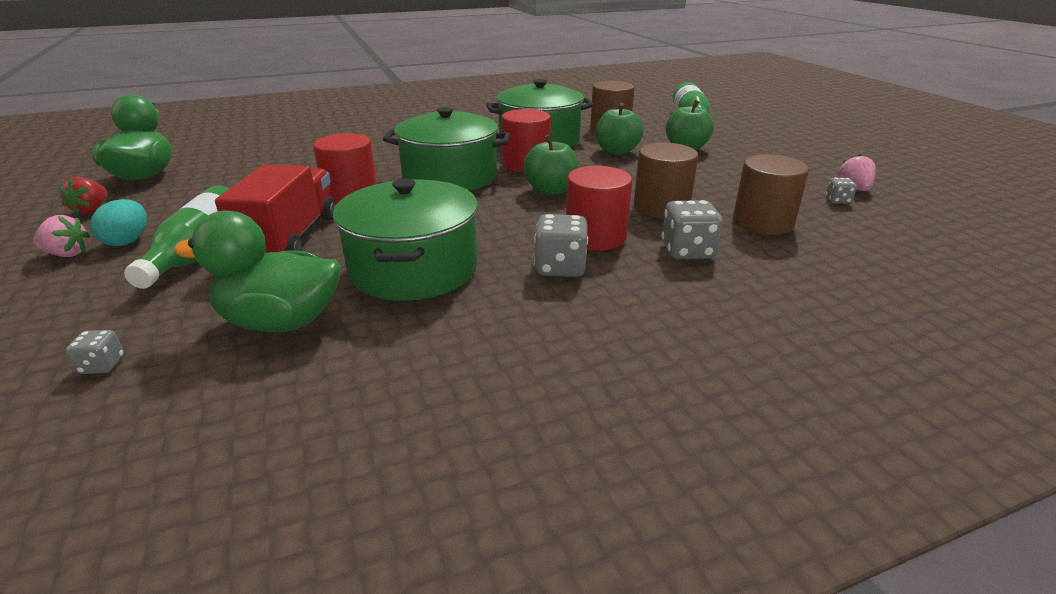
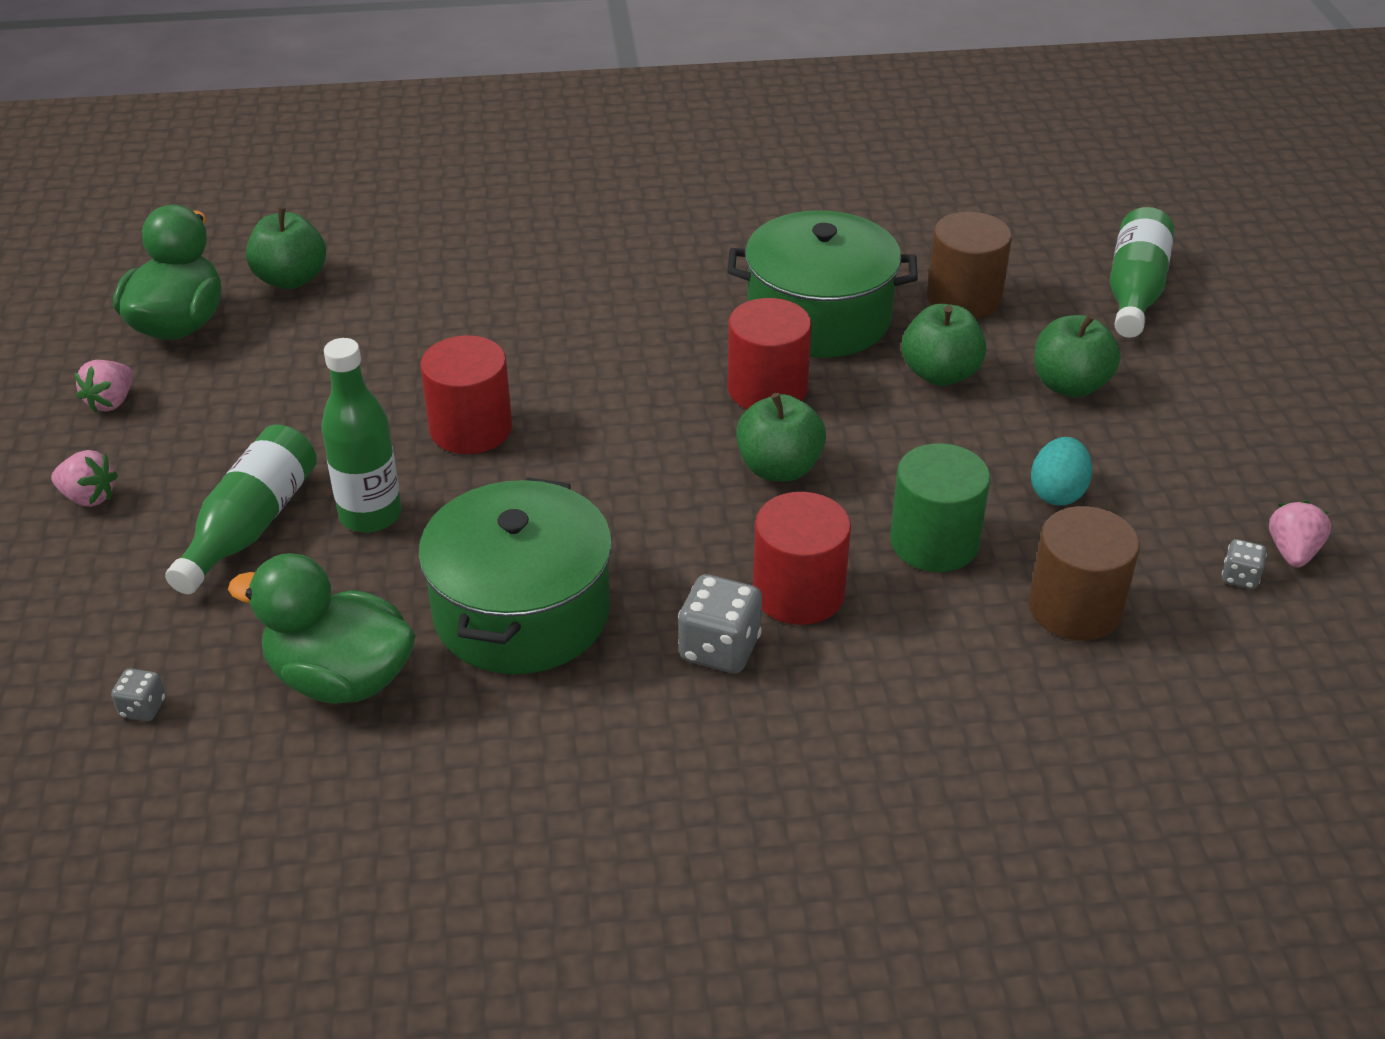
camera: 15 degrees right, 10 degrees up
(91, 210) = (111, 402): red strawberry -> pink strawberry
(128, 241) = (161, 483): turquoise egg -> turquoise egg (1057, 493)
(221, 154) = (291, 279): none -> green apple
(290, 238) = (370, 515): red truck -> green bottle
(450, 177) = (632, 404): green pot -> none
(661, 207) = (934, 542): brown cylinder -> green cylinder
(687, 251) = (918, 650): grey dice -> none

